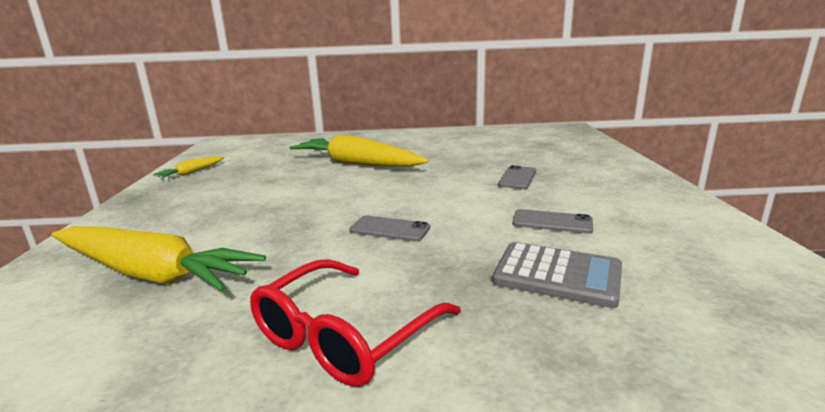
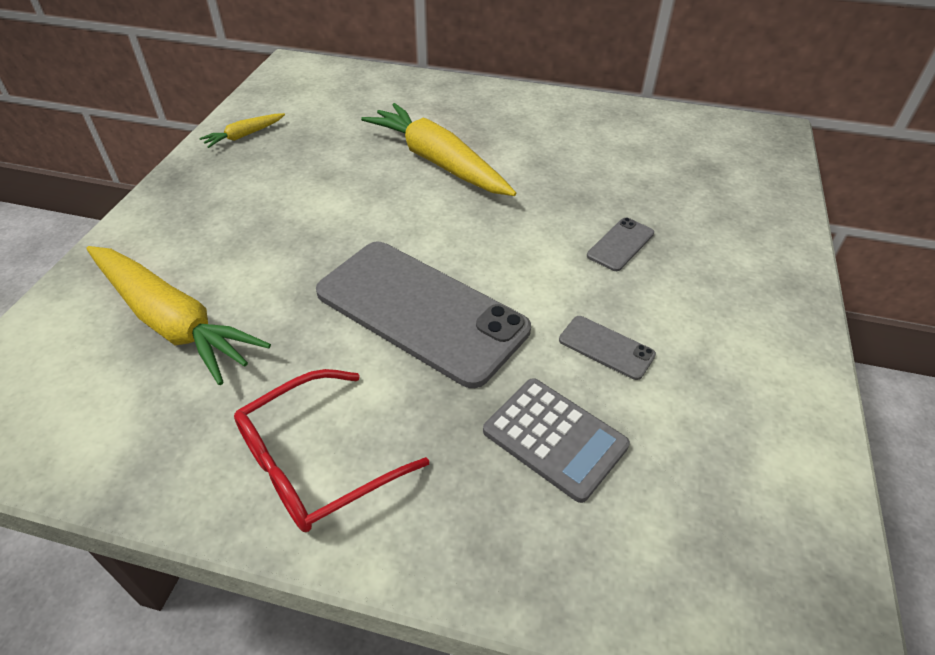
camera: 15 degrees right, 25 degrees up
(389, 229) = (420, 311): grey phone -> grey phone, size x2.44

